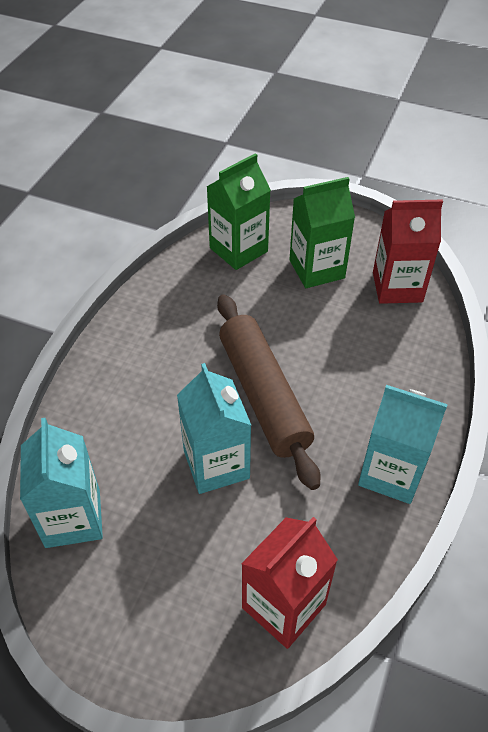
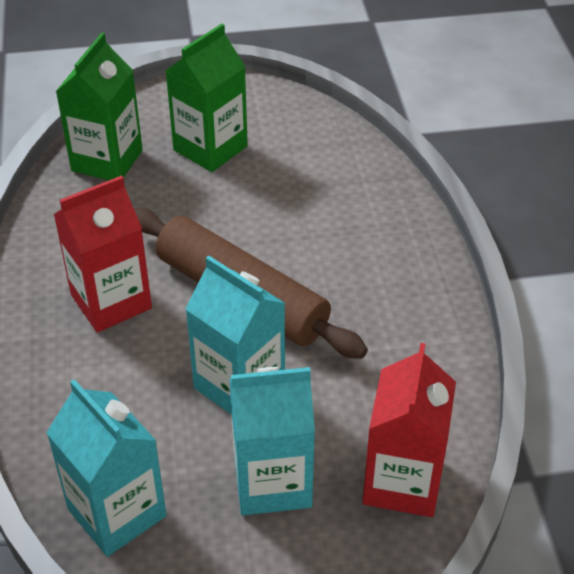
camera: 30 degrees left, 5 degrees down
(391, 473) = (422, 313): turquoise carton -> turquoise carton (272, 482)
(397, 287) = (308, 134): red carton -> red carton (111, 301)

